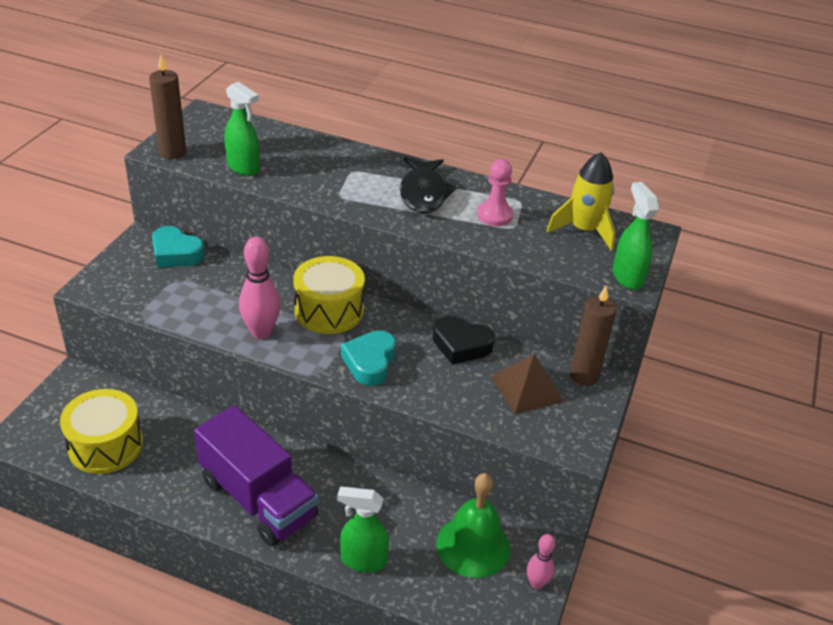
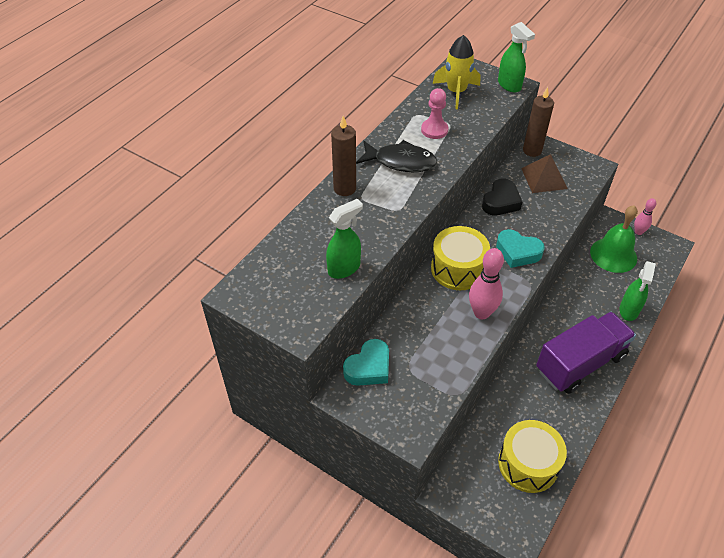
camera: 75 degrees left, 10 degrees up
(172, 152) = (307, 320): brown candle -> brown candle (344, 188)
(627, 277) = (509, 85): green spray bottle -> green spray bottle turned 120 degrees counterclockwise

